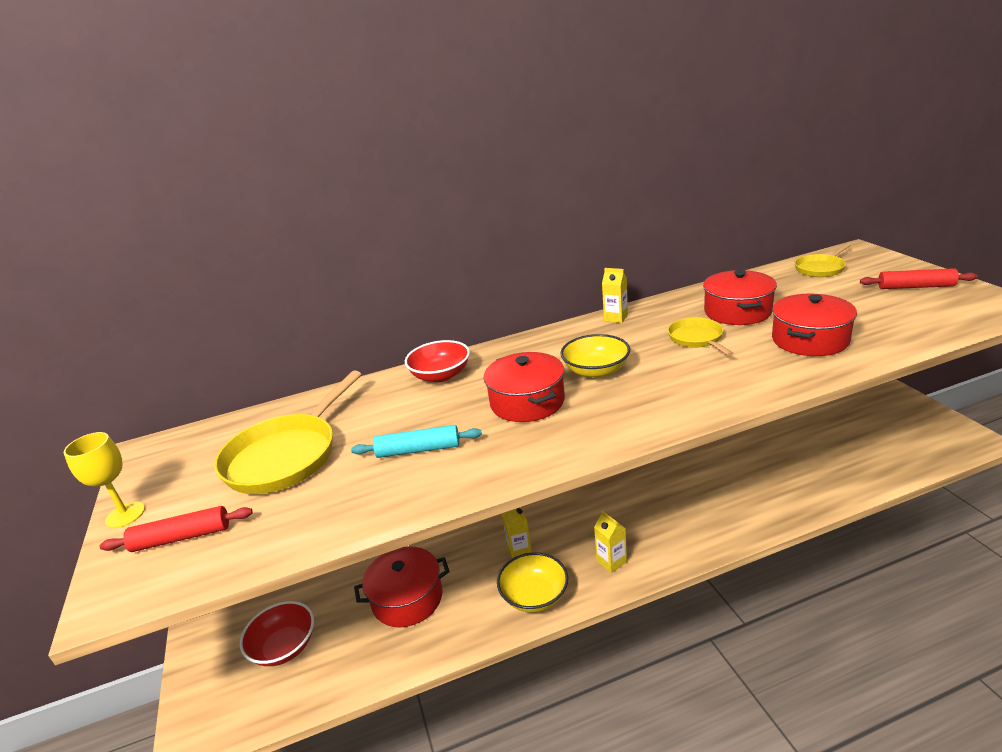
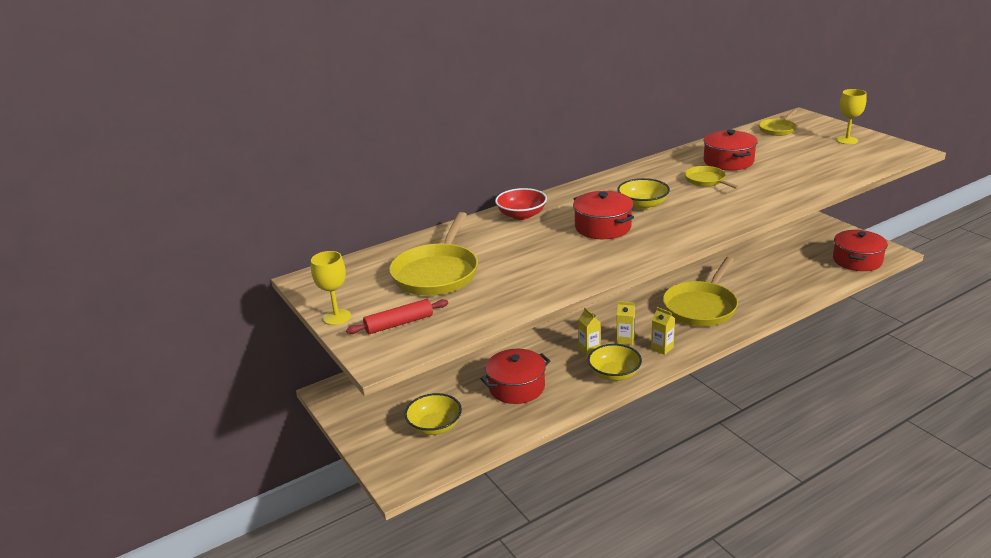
camera: 15 degrees left, 0 degrees up
(284, 647) = (435, 426): red bowl -> yellow bowl
(418, 450) = (540, 261): turquoise rolling pin -> none
(616, 318) = (638, 169): yellow carton -> yellow carton (625, 340)
(685, 500) = (701, 307): none -> yellow pan
(810, 340) = (786, 177): red pot -> red pot (857, 260)
(915, 287) = (847, 140): red rolling pin -> yellow goblet

